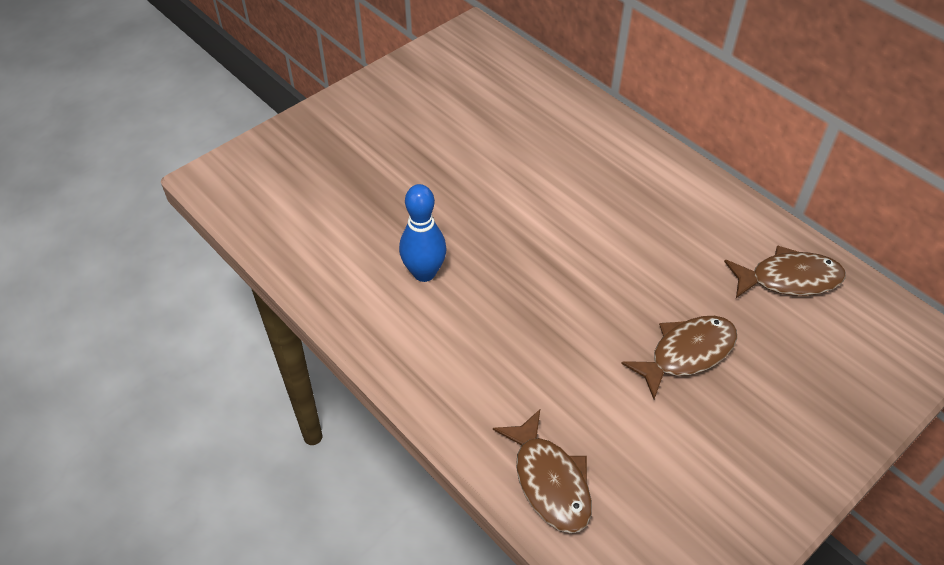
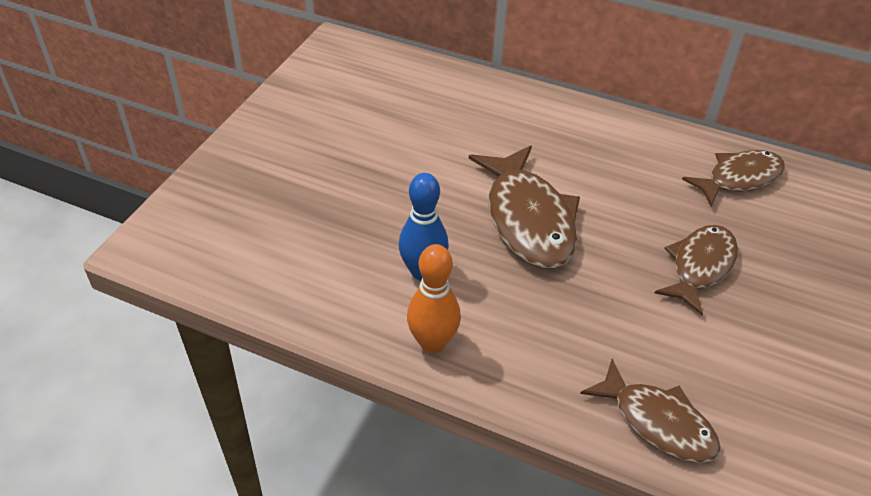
camera: 25 degrees left, 5 degrees down
(395, 339) = (432, 343): none -> orange bowling pin
(548, 255) = (528, 219): none -> brown fish

